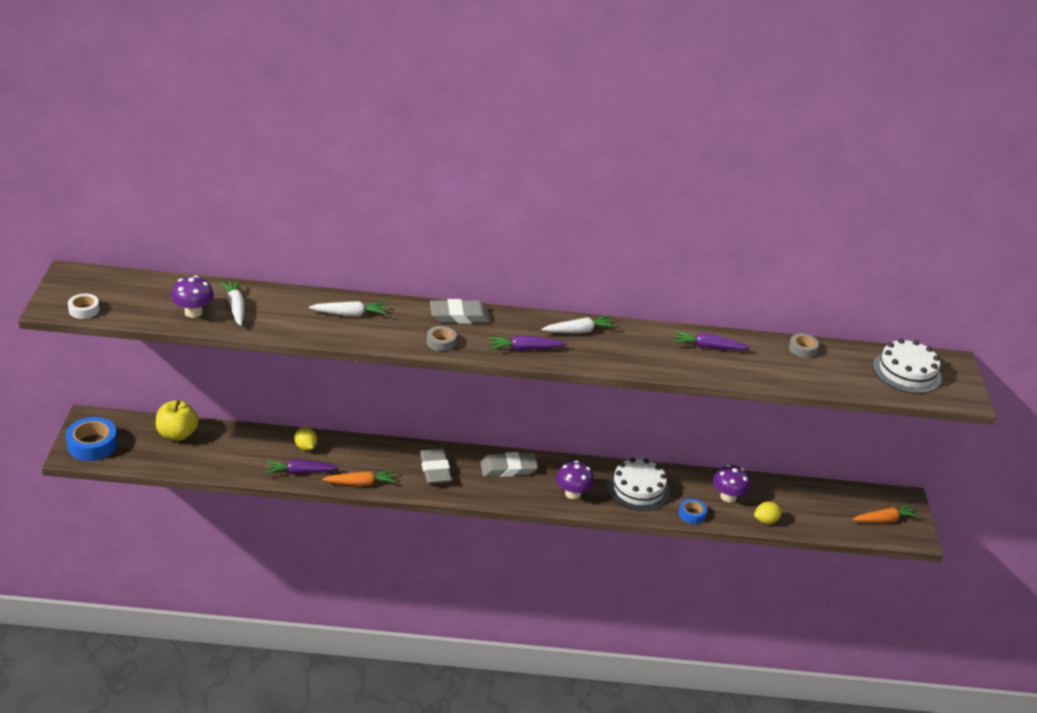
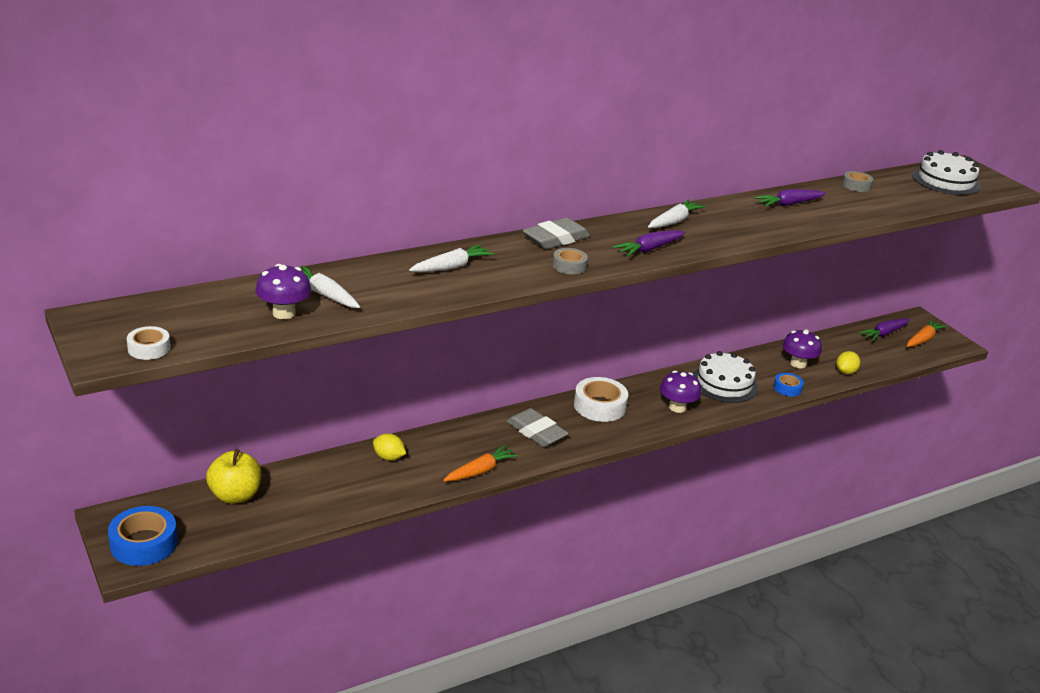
camera: 30 degrees left, 5 degrees down
(300, 472) = (408, 483): purple carrot -> purple carrot (884, 334)
(508, 468) = (599, 406): grey eraser -> white tape

